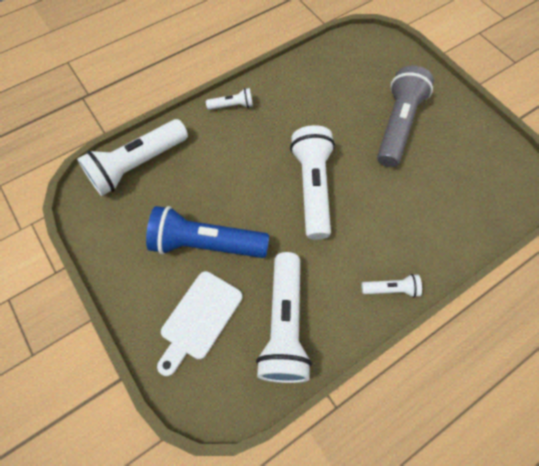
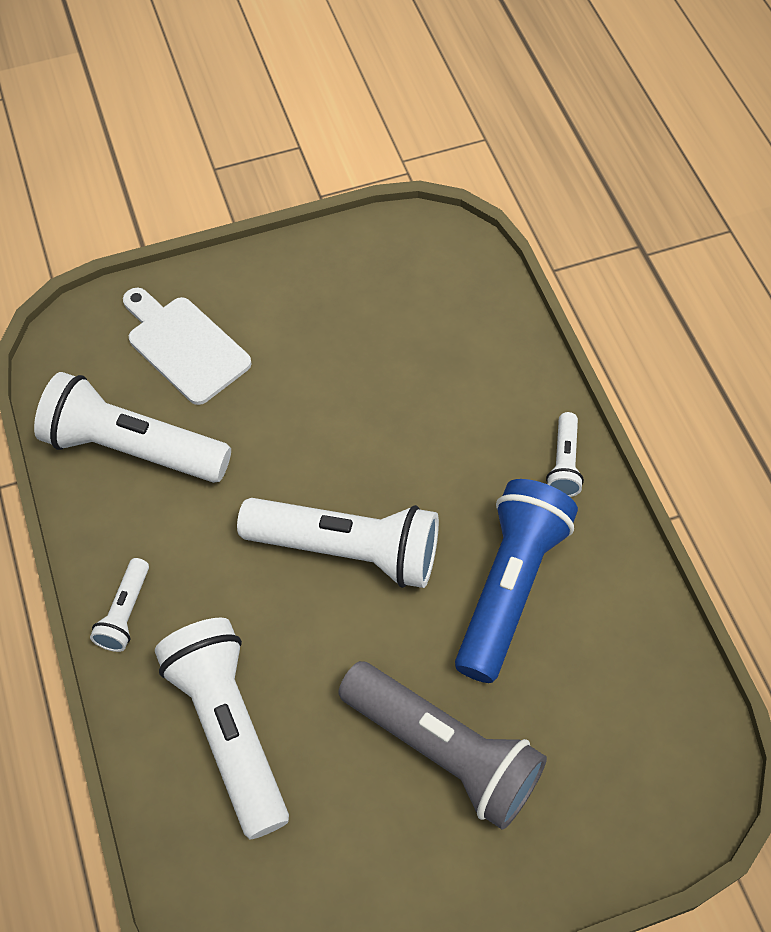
camera: 105 degrees right, 5 degrees down
(137, 165) = (470, 304): white flashlight -> white flashlight (229, 730)
(206, 244) = (296, 374): blue flashlight -> blue flashlight (510, 587)

